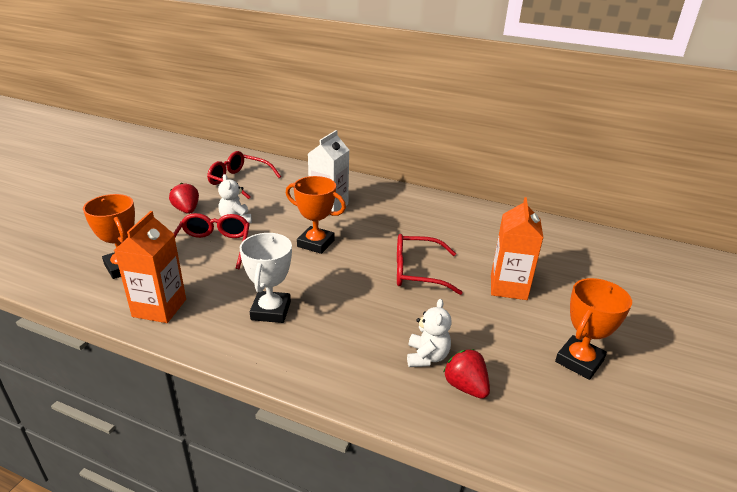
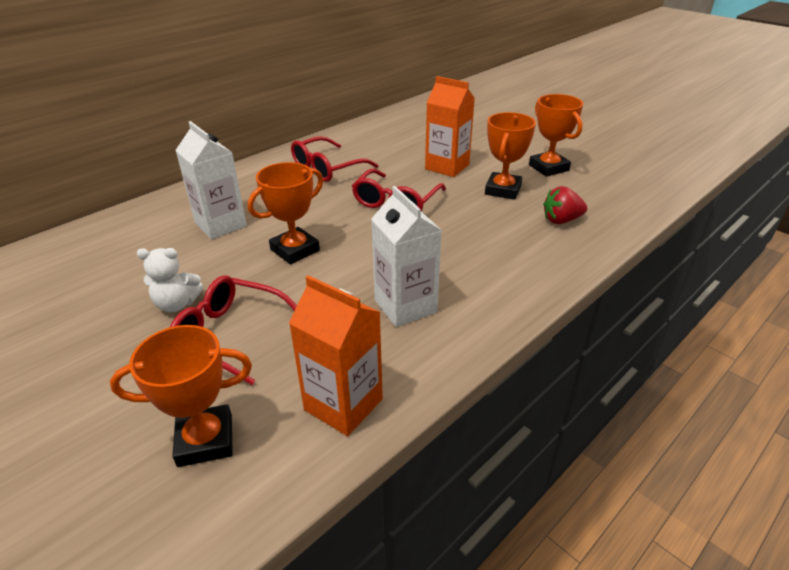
camera: 65 degrees left, 5 degrees up
(187, 210) = (95, 351): red strawberry -> none
(240, 181) = (66, 284): red glasses -> red glasses (328, 168)
(271, 311) = (405, 306): white trophy -> white carton
(427, 357) = (520, 228): white teddy bear -> none
(494, 333) = (503, 190): none -> orange trophy

